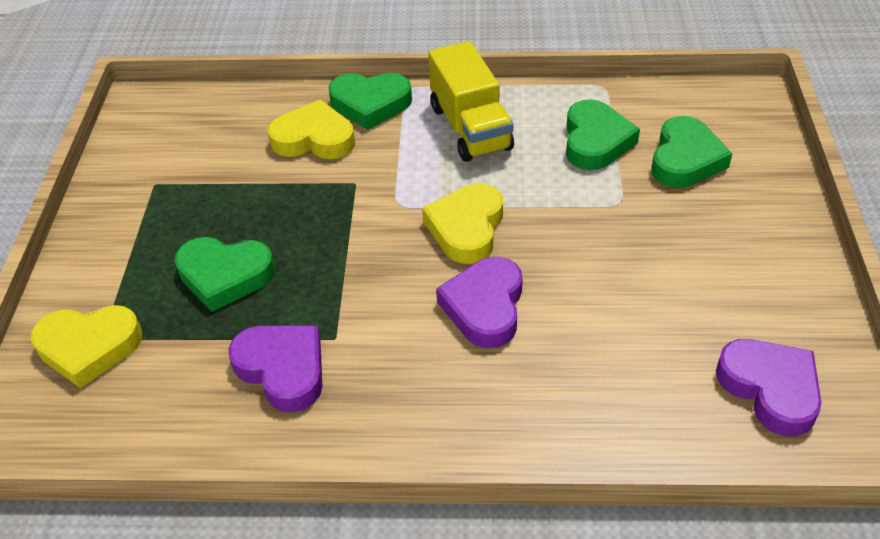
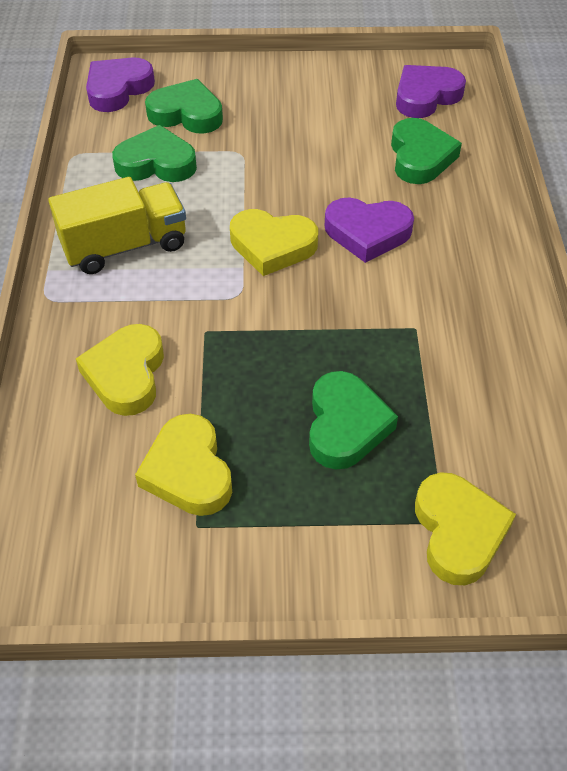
camera: 95 degrees left, 5 degrees up
(206, 178) = (188, 471): none -> yellow heart
(283, 369) = (457, 361): purple heart -> purple heart (118, 89)
(370, 104) = (70, 329): green heart -> green heart (420, 157)

